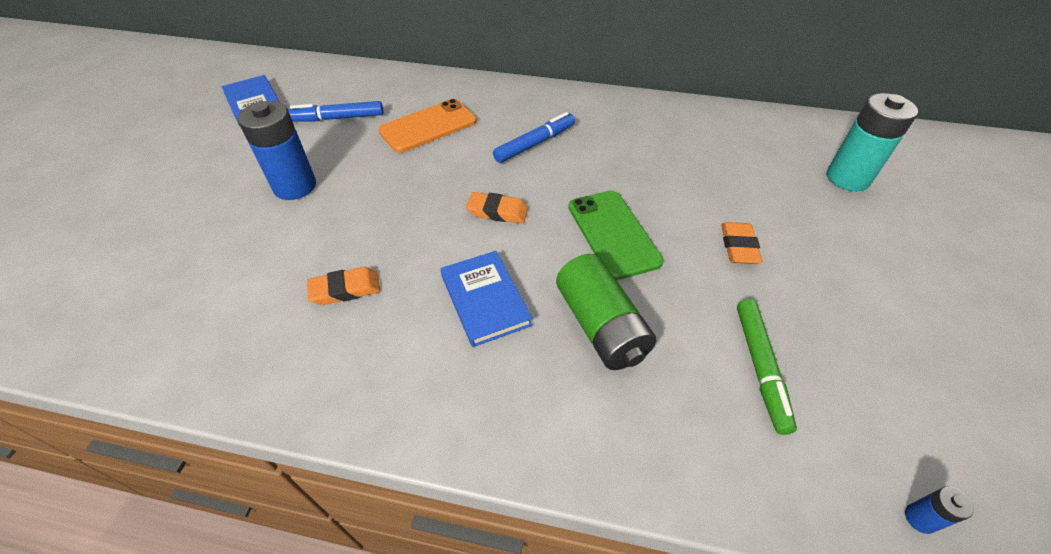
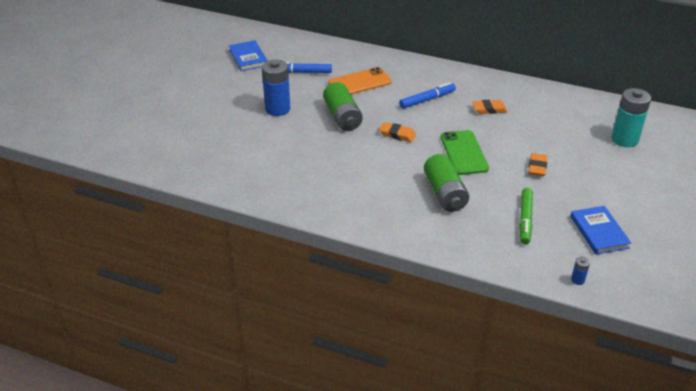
camera: 10 degrees right, 10 degrees down
(345, 289) = (308, 162): orange eraser -> orange eraser (489, 109)
(404, 189) = (342, 117): none -> green battery
(485, 300) = (383, 175): blue book -> blue book (599, 232)

